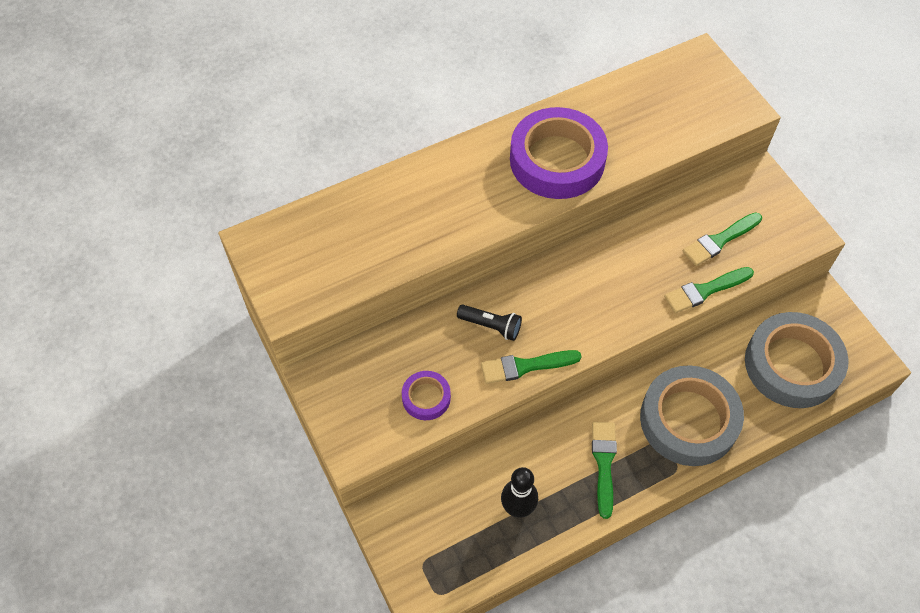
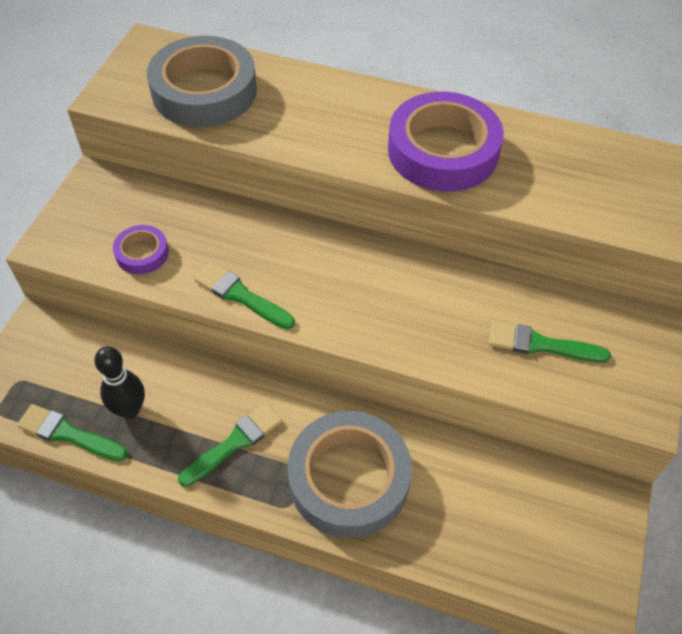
camera: 45 degrees right, 5 degrees down
(491, 326) = (256, 246): black flashlight -> none
(705, 290) = (471, 371): green brush -> green brush (68, 434)
(792, 365) = (507, 526): grey tape -> grey tape (204, 91)

